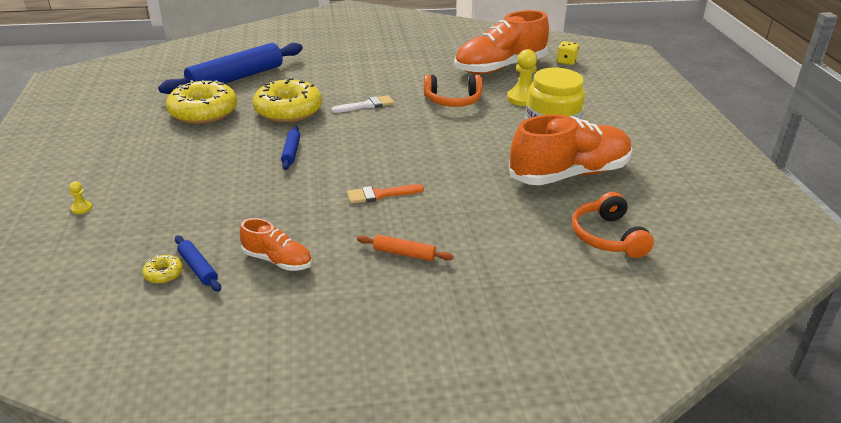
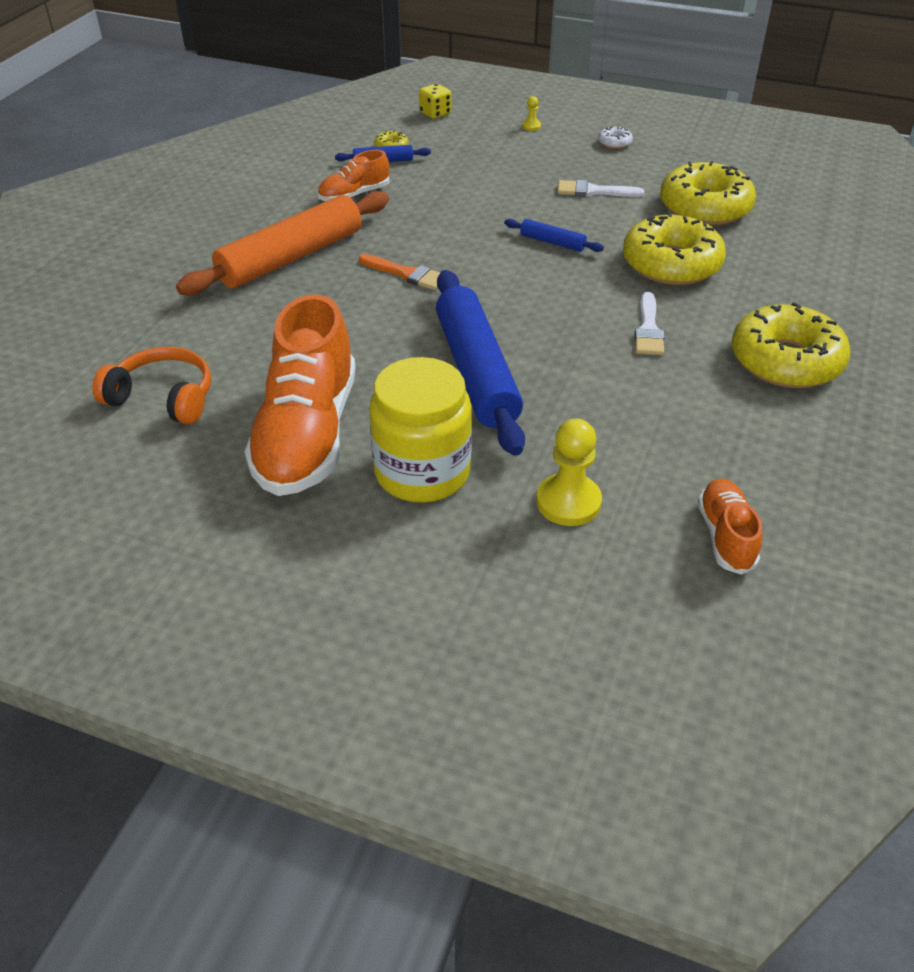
camera: 120 degrees right, 10 degrees up
(106, 162) = (614, 143): none -> white donut
(201, 153) = (593, 191): none -> white brush
(236, 78) = (808, 246): blue rolling pin -> blue rolling pin (476, 371)
(362, 71) = (785, 361): none -> yellow donut
(380, 195) = (406, 274): orange brush -> orange brush turned 105 degrees clockwise
(404, 254) = (291, 257): orange rolling pin -> orange rolling pin, size x2.31
(453, 100) = (613, 417): orange headphones -> none
(500, 67) = (725, 536): orange shoe -> orange shoe, size x0.49
(566, 61) = (711, 666): yellow dice -> yellow dice (435, 113)

